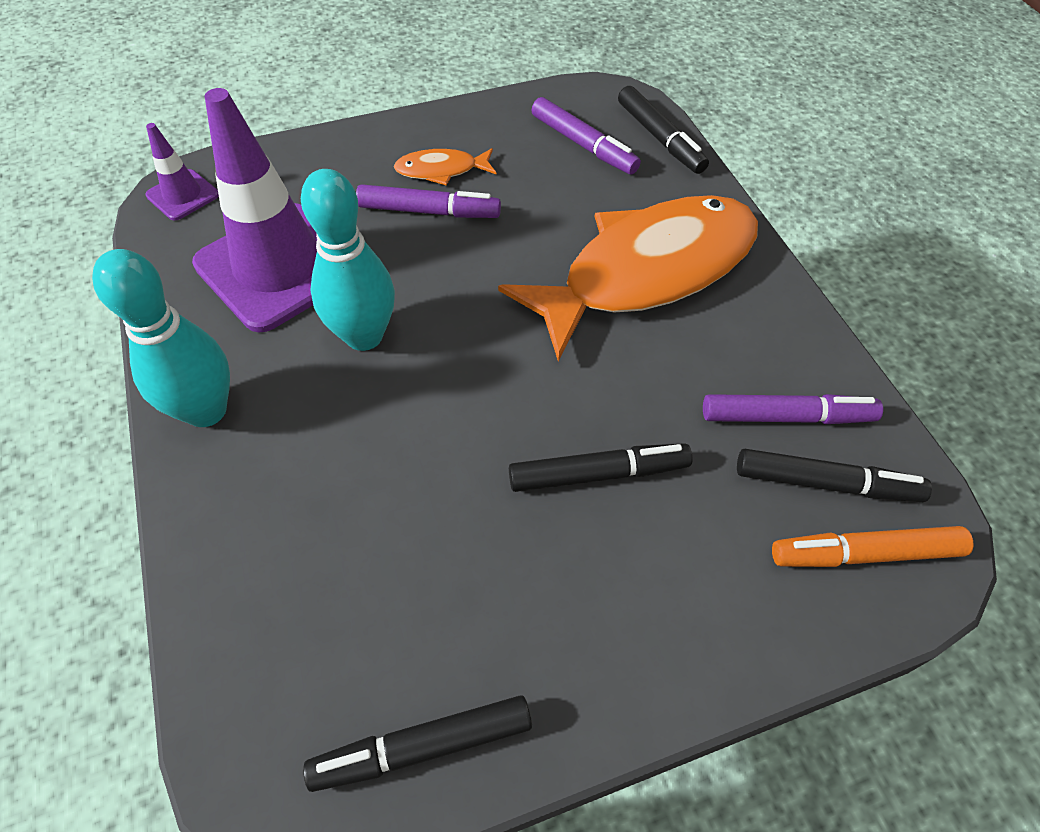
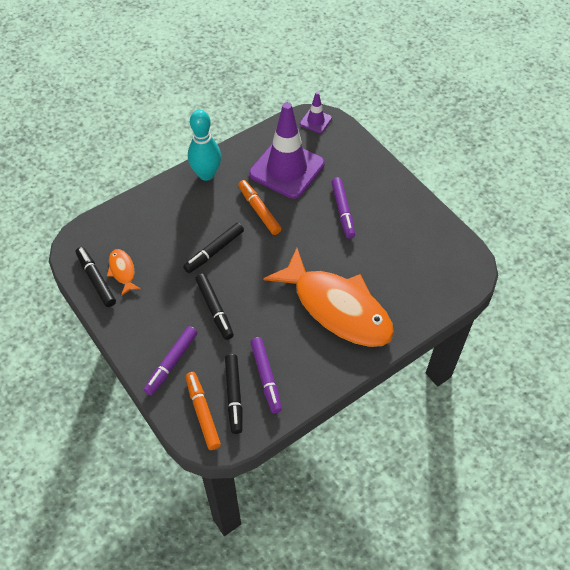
camera: 75 degrees right, 0 degrees up
(364, 336) = (259, 210): turquoise bowling pin -> orange marker
(441, 170) = (373, 208): orange fish -> orange fish (122, 271)
(583, 145) = (421, 262): purple marker -> purple marker (172, 363)
(660, 138) = (444, 297): black marker -> black marker (214, 251)

